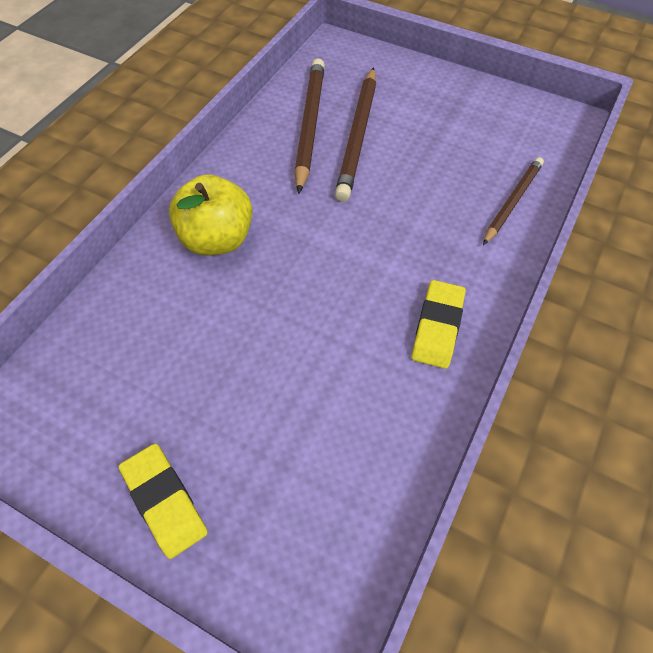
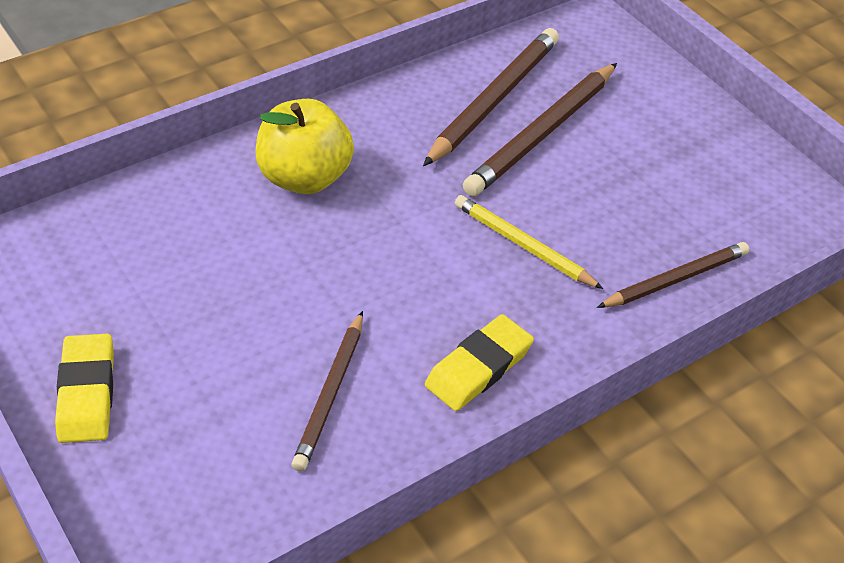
camera: 25 degrees right, 10 degrees down
(352, 401) = (330, 394): none -> brown pencil
(402, 222) = (523, 245): none -> yellow pencil

